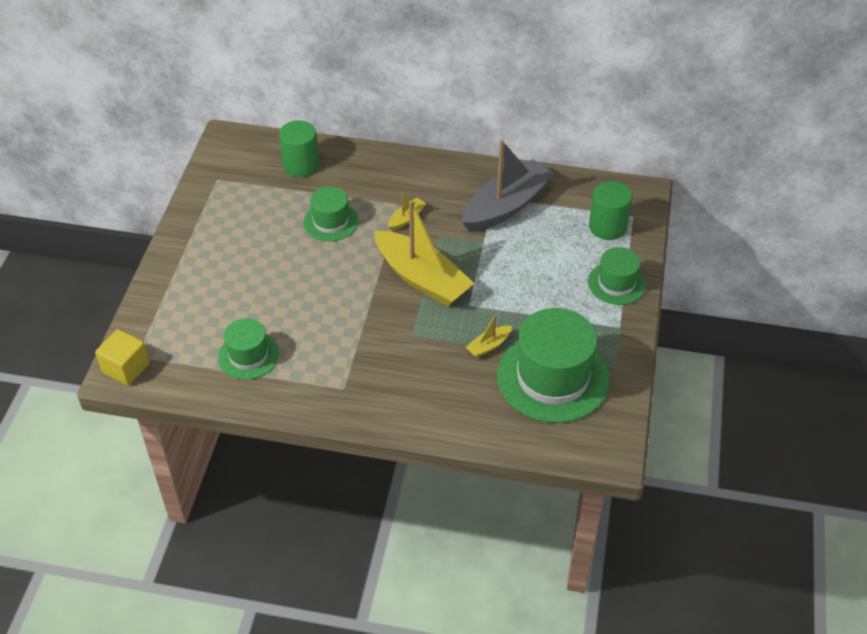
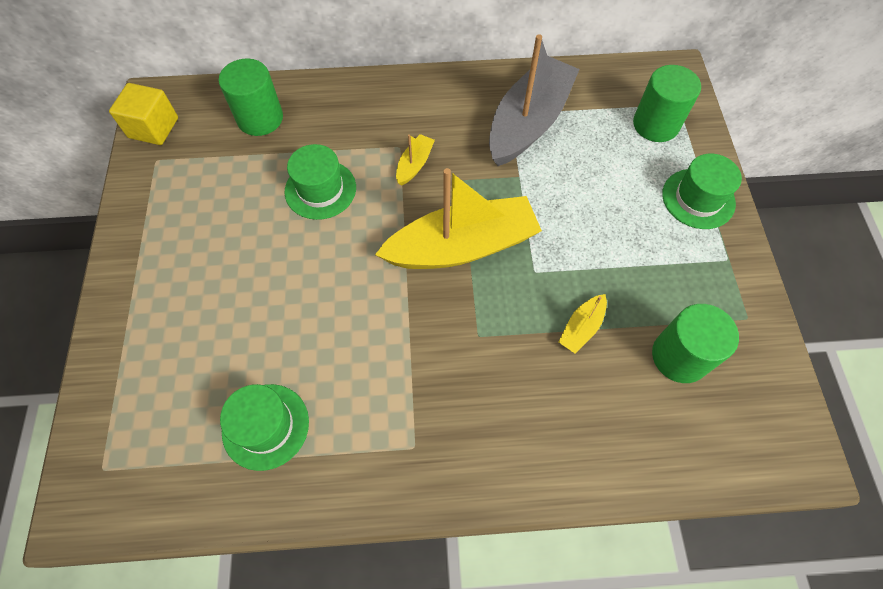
camera: 15 degrees left, 15 degrees up
(126, 368) = (89, 496): yellow cube -> yellow cube (153, 128)
(422, 278) = (462, 246): yellow boat -> yellow boat turned 45 degrees counterclockwise
(552, 377) = (679, 356): green hat -> green cylinder

